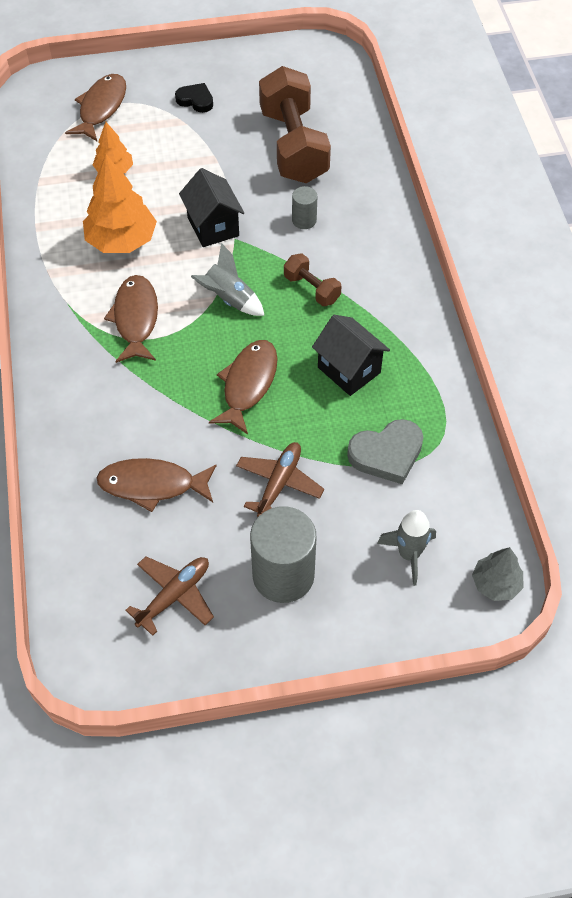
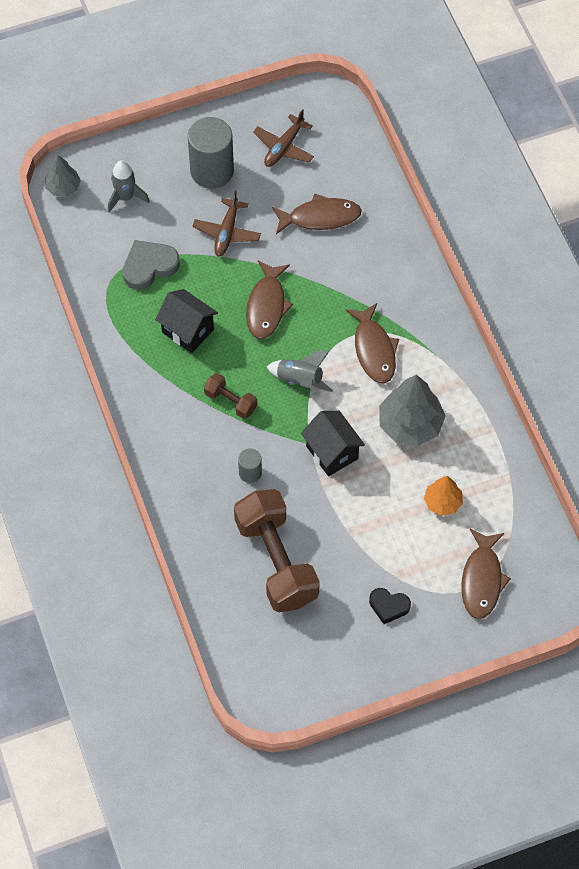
camera: 170 degrees right, 5 degrees up
(122, 240) = (410, 424): orange tree -> grey tree

